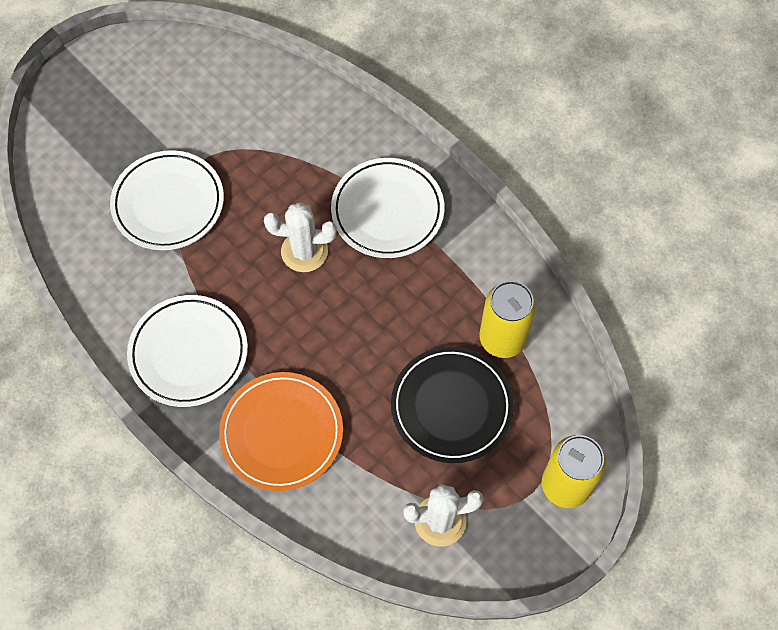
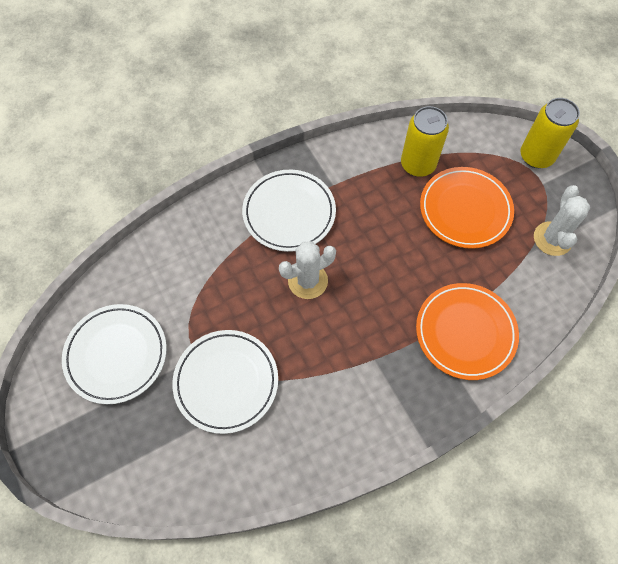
camera: 75 degrees left, 0 degrees up
(188, 353) = (378, 392): white plate -> white plate (116, 355)
(304, 251) = (308, 281): white cactus -> white cactus turned 45 degrees clockwise
(451, 406) = (465, 210): black plate -> orange plate

